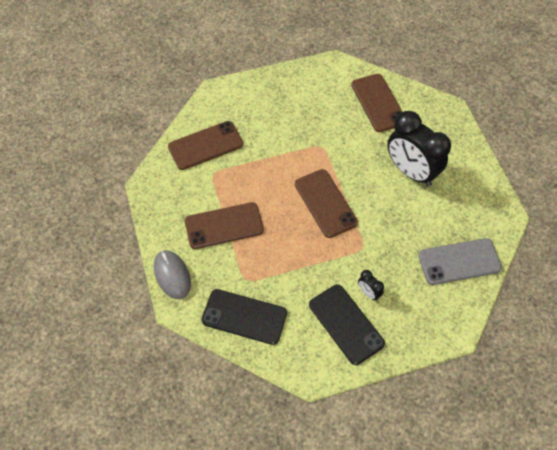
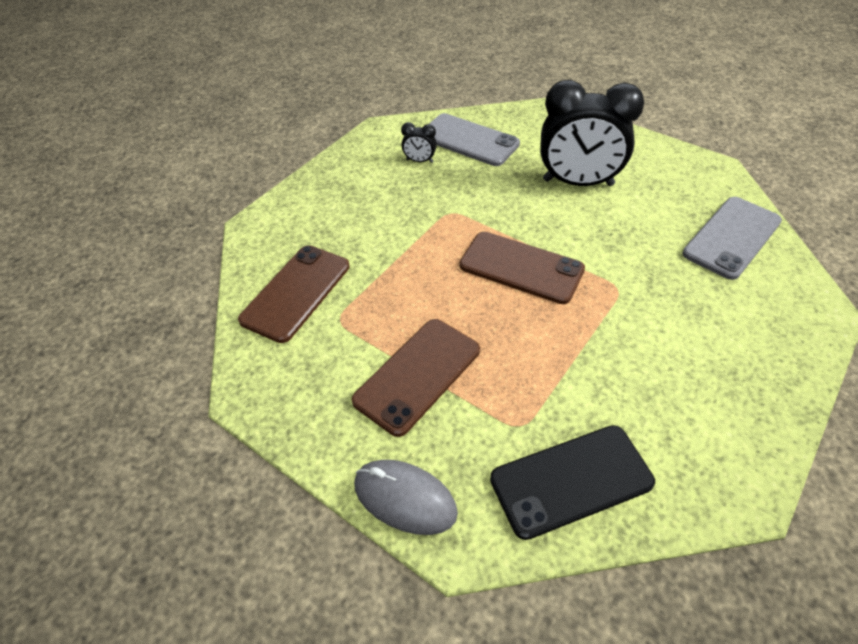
camera: 35 degrees left, 10 degrees down
(346, 324) = (705, 390): black phone -> none
(368, 293) = (684, 334): black clock -> black clock (419, 161)
(378, 103) = (469, 140): brown phone -> grey phone

